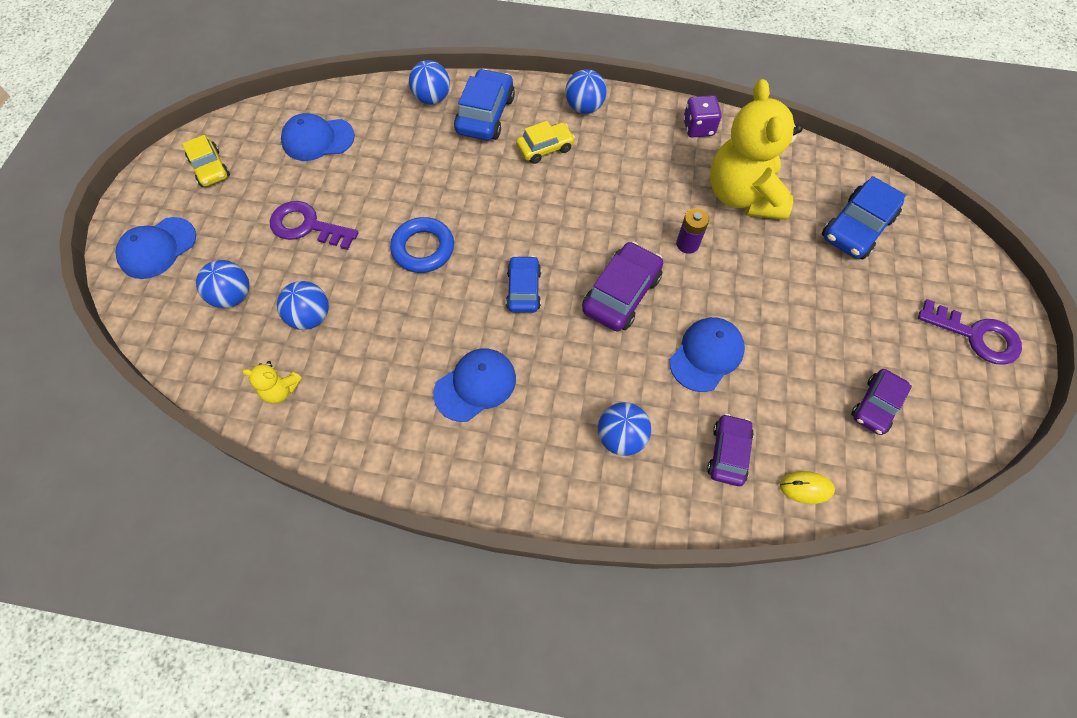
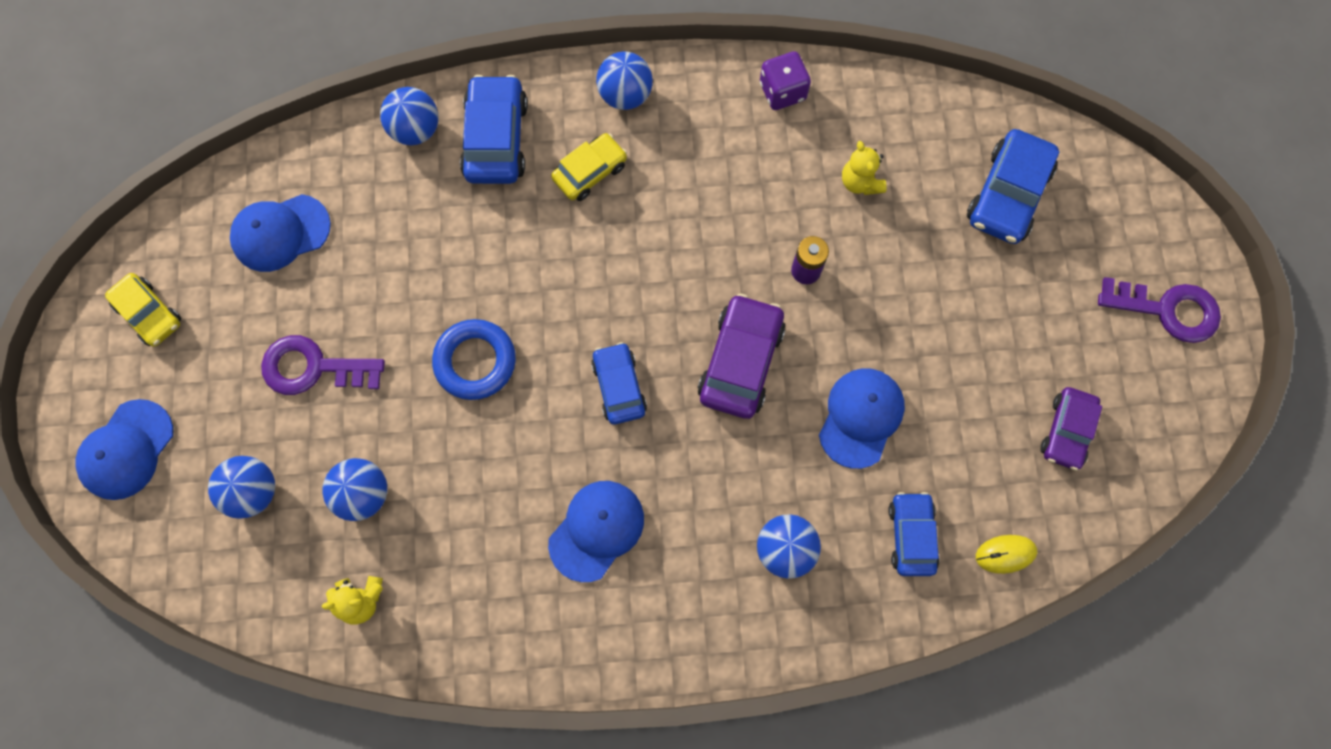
camera: 15 degrees left, 10 degrees up
(728, 453) = (911, 536): purple car -> blue car
(743, 195) = (860, 182): yellow teddy bear -> yellow teddy bear, size x0.41

